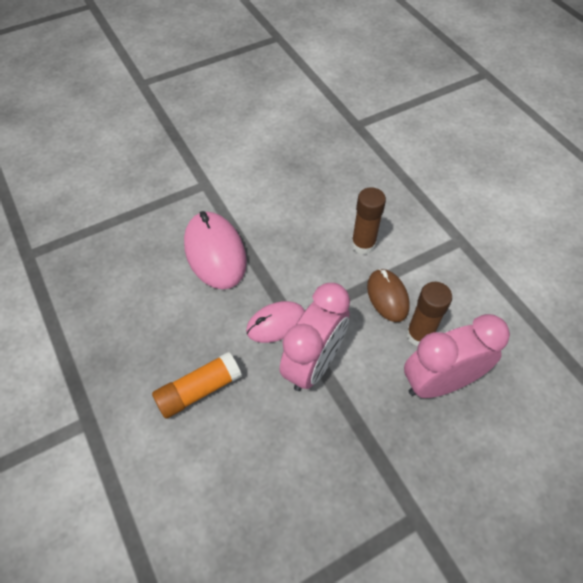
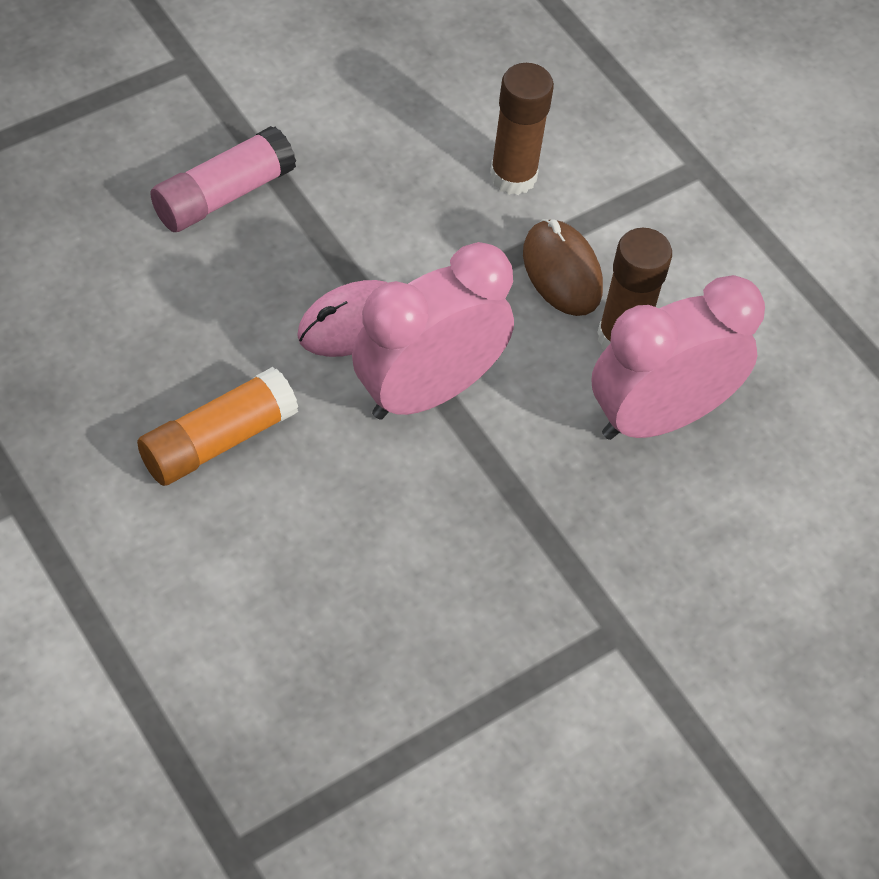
camera: 10 degrees left, 0 degrees up
(215, 252) = (223, 195): pink mouse -> pink glue stick
(313, 364) = (427, 391): pink clock -> pink clock turned 150 degrees counterclockwise

